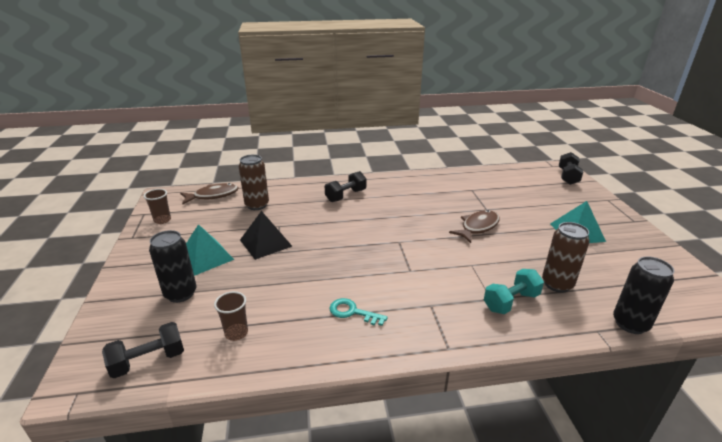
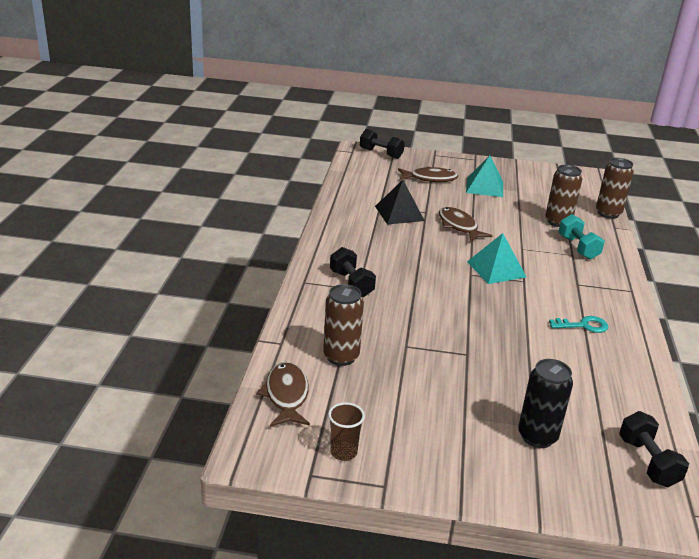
camera: 75 degrees left, 0 degrees up
(205, 257) = (463, 412): turquoise pyramid -> turquoise pyramid (496, 269)
(236, 333) = (608, 399): brown cup -> none
(266, 243) = (444, 361): black pyramid -> black pyramid (399, 213)
(352, 312) = (583, 325): turquoise key -> turquoise key turned 135 degrees counterclockwise
(553, 203) = (430, 179): none -> brown fish
(630, 324) = (608, 213): black can -> brown can

